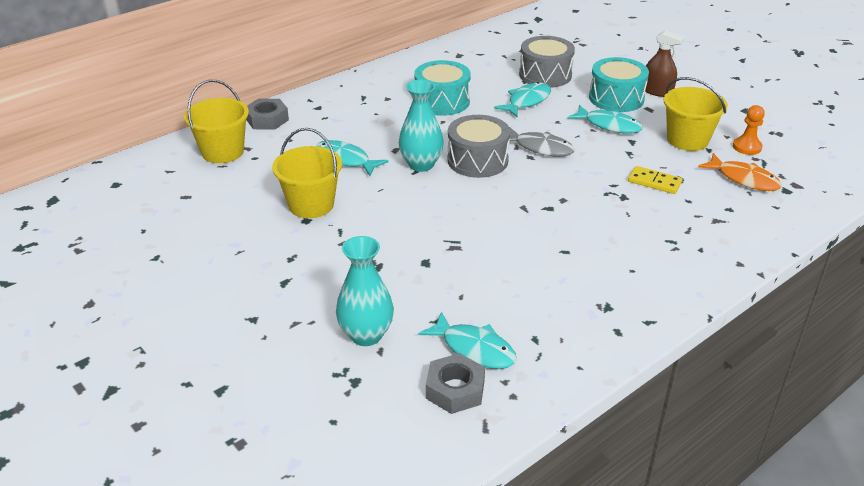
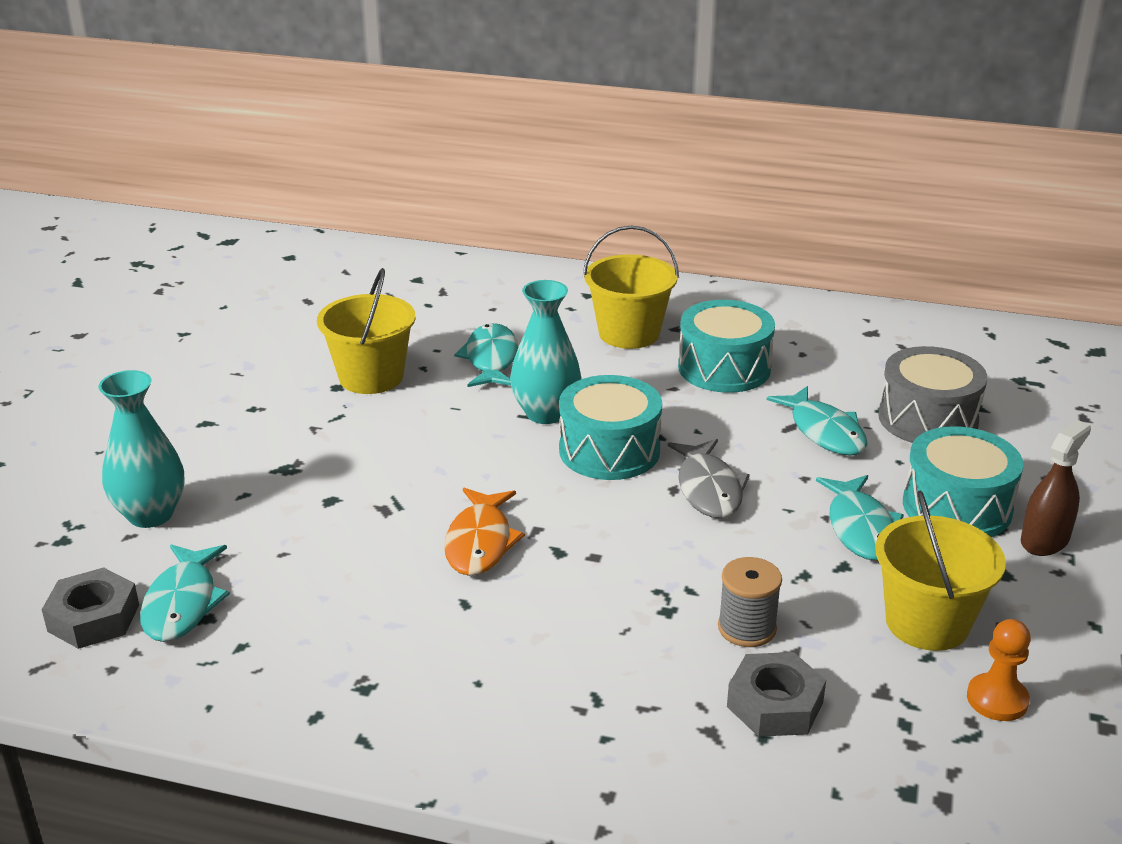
camera: 55 degrees right, 5 degrees down
(223, 152) = (417, 282): yellow bucket -> yellow bucket (629, 333)
(267, 119) = (517, 277): grey nut -> grey nut (775, 704)
(477, 160) = (609, 450): grey drum -> turquoise drum
(527, 101) = (824, 432): turquoise fish -> turquoise fish turned 60 degrees clockwise
(654, 182) = (747, 628): yellow domino -> grey spool
(657, 91) = (1044, 540): brown spray bottle -> brown spray bottle turned 135 degrees counterclockwise
(744, 179) = (880, 726): orange fish -> orange fish (480, 542)

